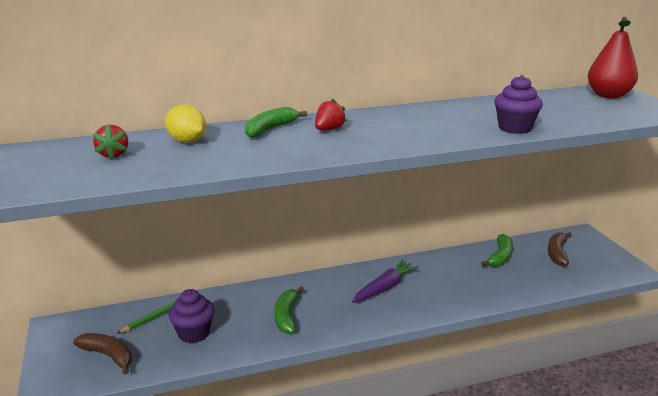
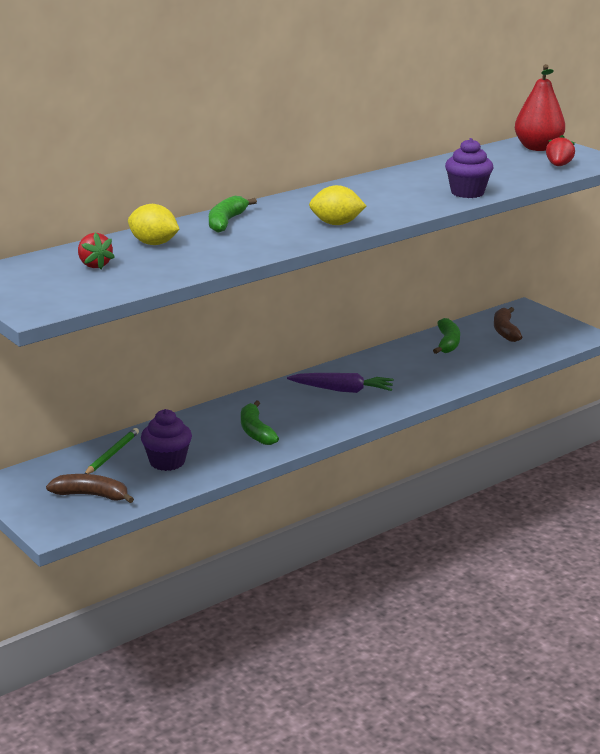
camera: 20 degrees left, 0 degrees up
(329, 130) = (287, 215): red strawberry -> red strawberry (558, 166)
(365, 143) = (336, 224): none -> yellow lemon
(385, 287) = (342, 390): purple carrot -> purple carrot turned 75 degrees clockwise

